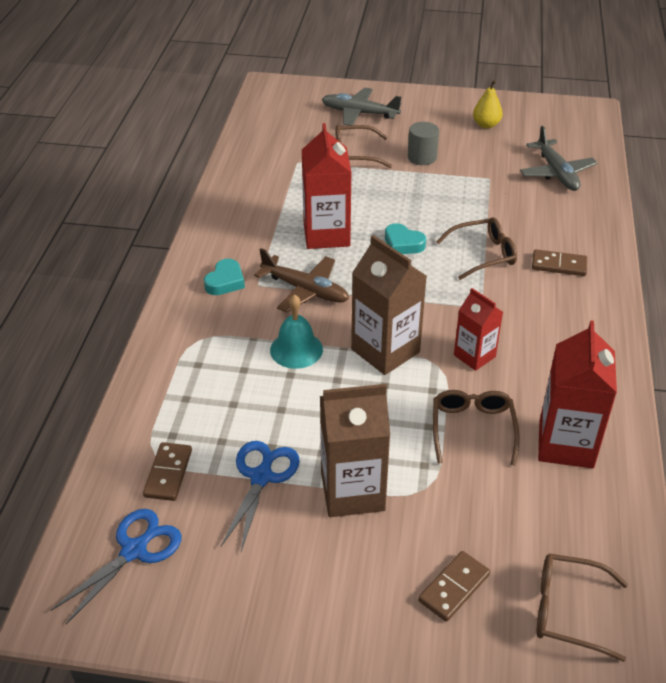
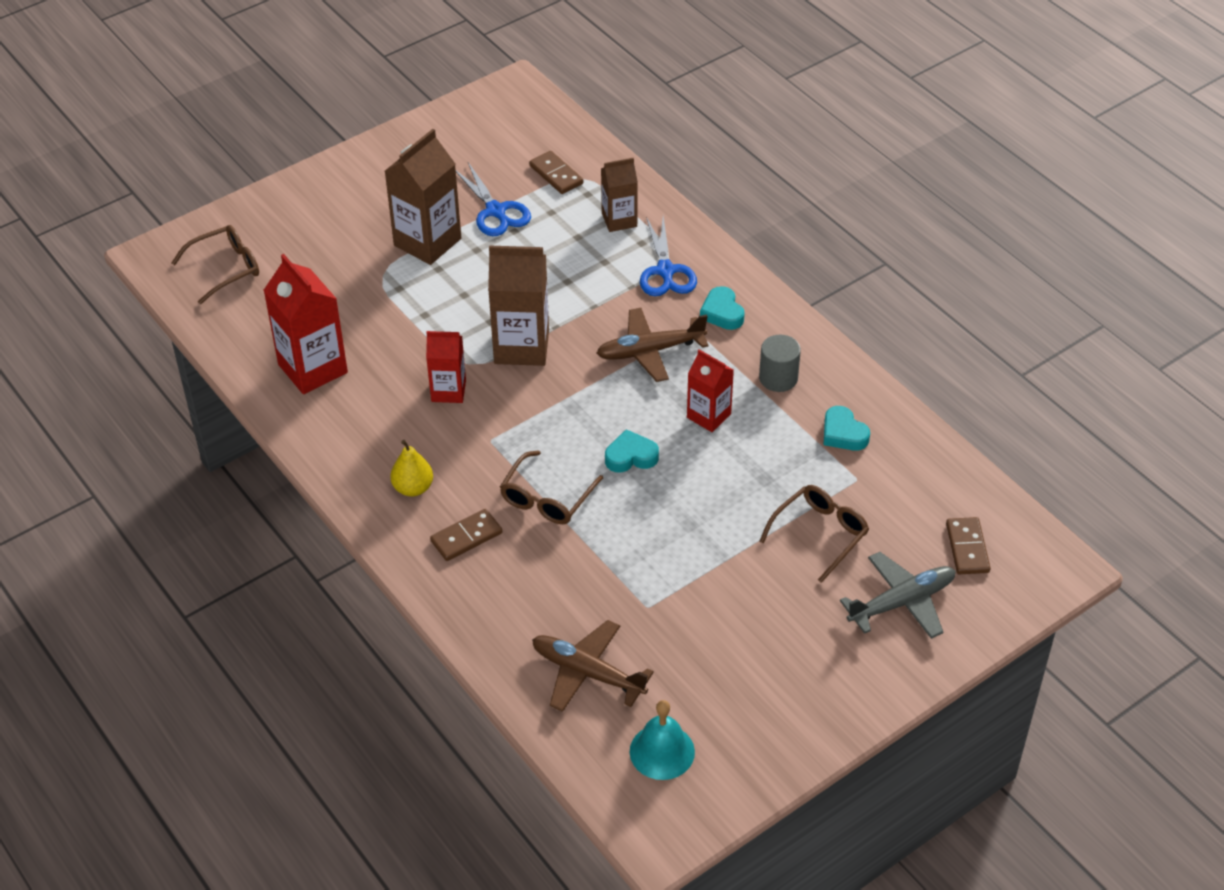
camera: 135 degrees right, 5 degrees up
(134, 551) = (516, 132): blue scissors -> blue scissors (665, 271)
(184, 394) = (619, 220): none -> brown carton
(269, 182) = (843, 433): none -> turquoise heart
(296, 349) = (588, 301): turquoise bell -> turquoise bell (662, 751)
(326, 234) = (708, 416): red carton -> red carton, size x0.61
(422, 157) = (750, 584): grey cylinder -> grey cylinder (778, 378)
(454, 587) = (306, 235): brown domino -> brown domino (967, 548)
(472, 428) = (391, 334): brown glasses -> none
(486, 125) = (746, 698): yellow pear -> yellow pear (413, 488)
(556, 172) = (588, 673): grey plane -> brown plane

